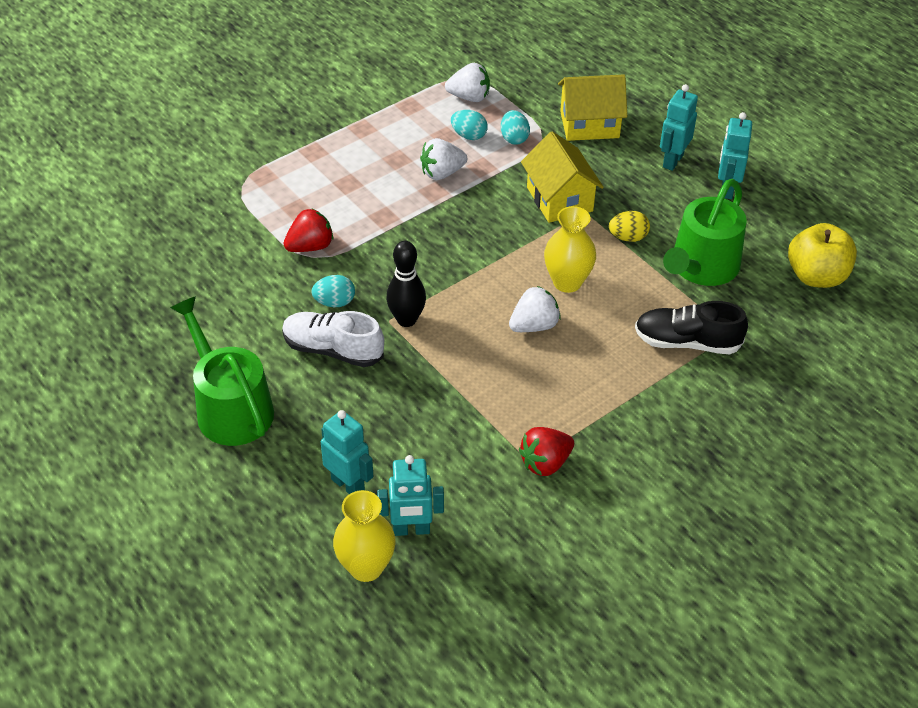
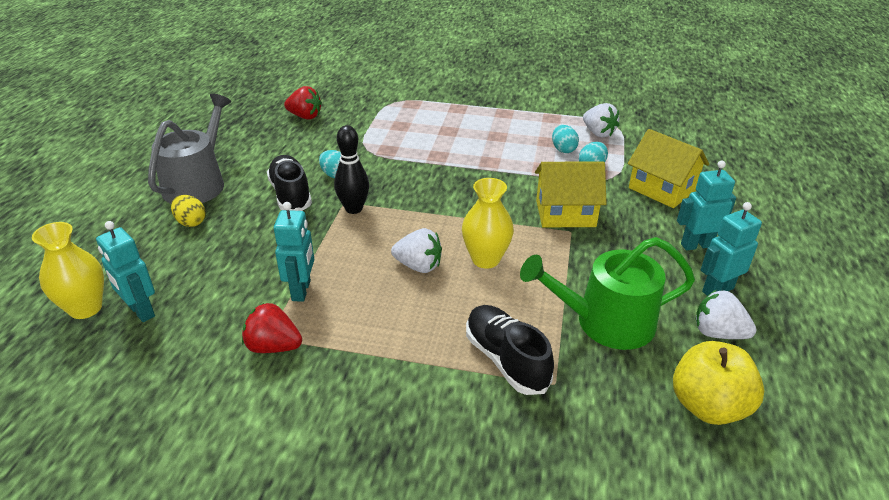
camera: 50 degrees right, 10 degrees down
(230, 407) = (198, 183): green watering can -> grey watering can
(310, 246) = (374, 144): red strawberry -> red strawberry (305, 116)
(333, 350) = (291, 195): white shoe -> black shoe
(348, 485) = (165, 261): turquoise robot -> turquoise robot (301, 290)
(442, 173) = (512, 156): white strawberry -> white strawberry (718, 333)
(559, 199) = (565, 213): yellow house -> yellow house turned 60 degrees clockwise
(628, 237) = (577, 265): yellow egg -> yellow egg (191, 222)

